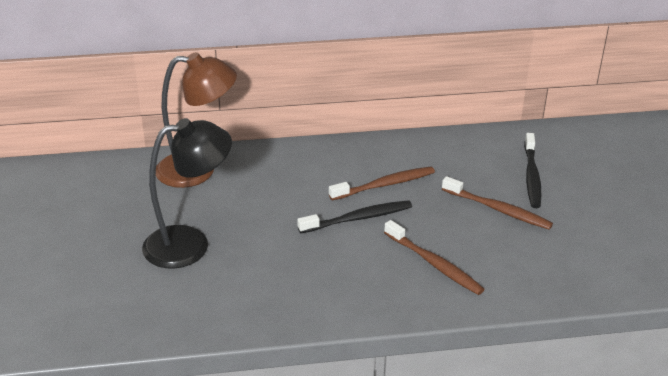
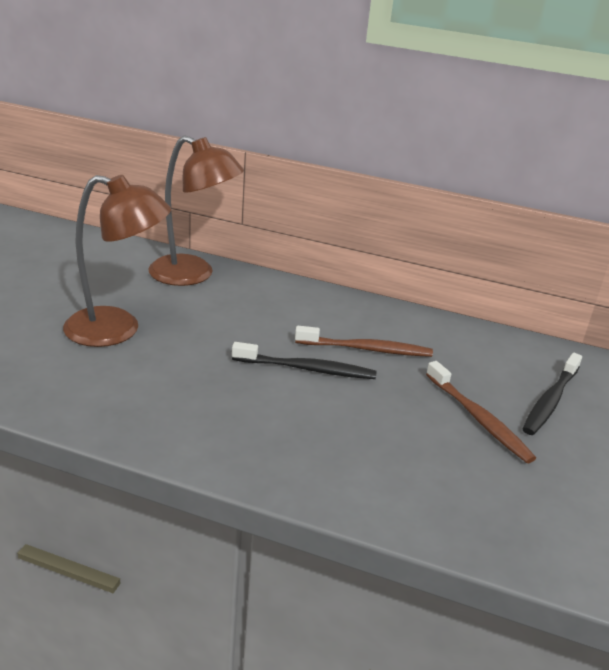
camera: 25 degrees right, 5 degrees down
(190, 244) = (117, 330): black lamp -> brown lamp
(434, 263) = (350, 444): brown toothbrush -> none

